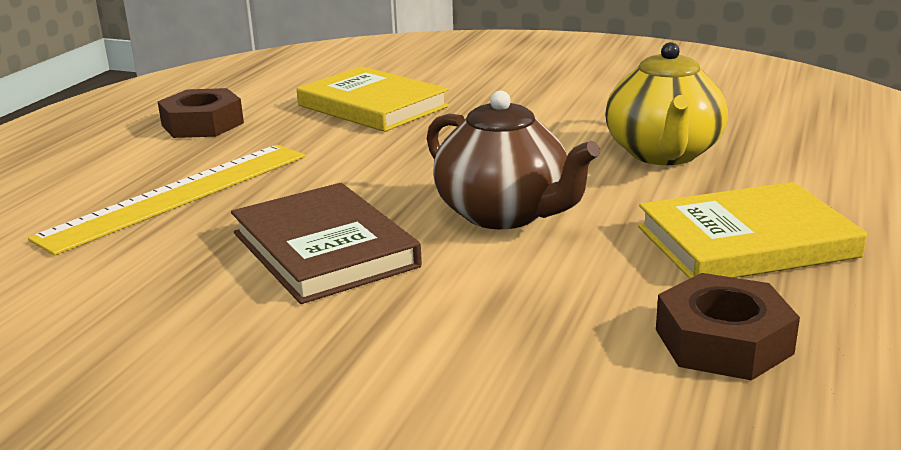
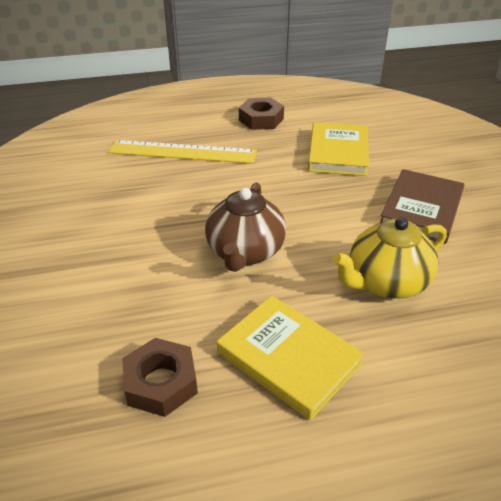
camera: 55 degrees right, 15 degrees up
(324, 249) = (163, 214): brown book -> brown book (421, 209)

